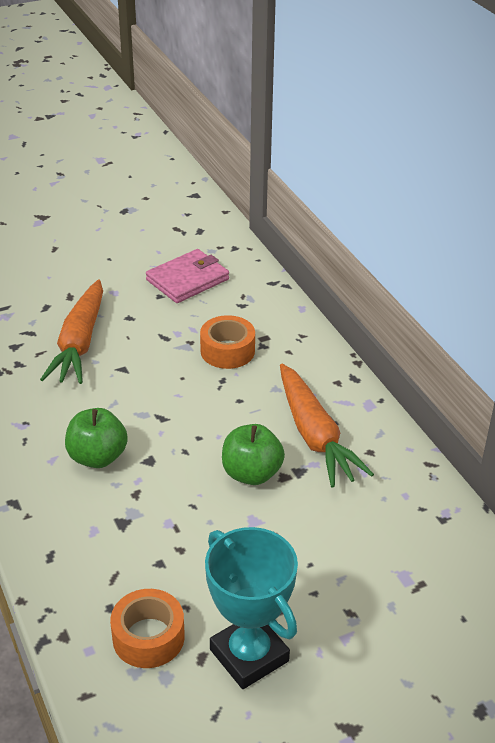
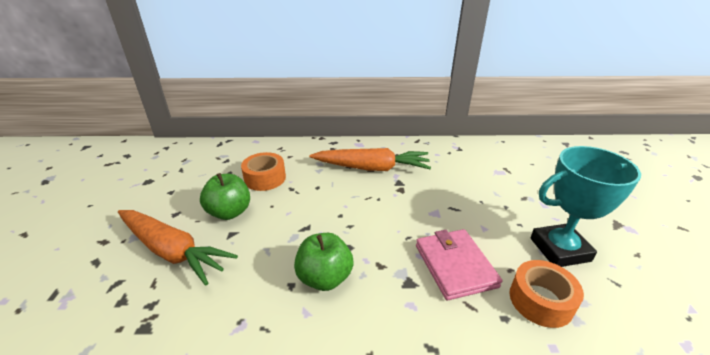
camera: 65 degrees left, 5 degrees down
(187, 280) = (171, 174): pink wallet -> pink wallet (455, 266)
(251, 473) = (391, 201): green apple -> green apple (229, 212)

